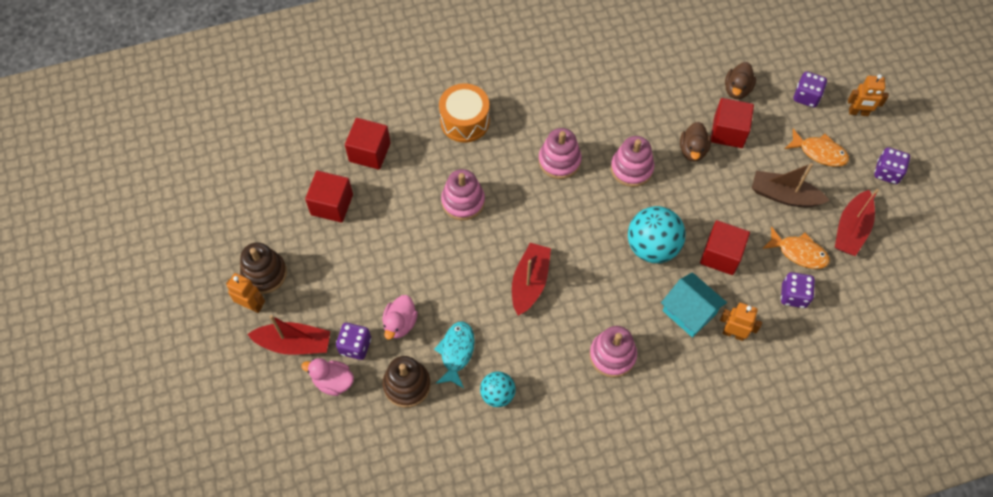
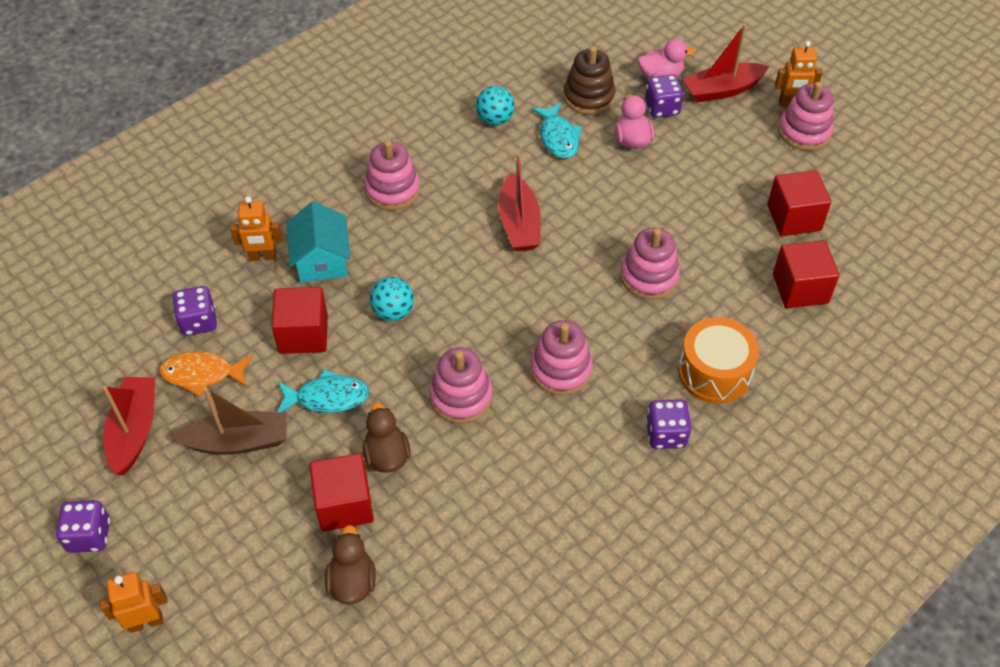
camera: 155 degrees right, 10 degrees down
(264, 273) = (804, 132): brown stacking toy -> pink stacking toy
(652, 247) = (393, 312): turquoise ball -> turquoise ball, size x0.59
(689, 312) = (322, 260): turquoise house -> turquoise house turned 60 degrees clockwise
(718, 202) = (327, 397): none -> turquoise fish
(806, 96) = (237, 616): purple dice -> purple dice (666, 434)
(819, 152) = (199, 527): orange fish -> none

